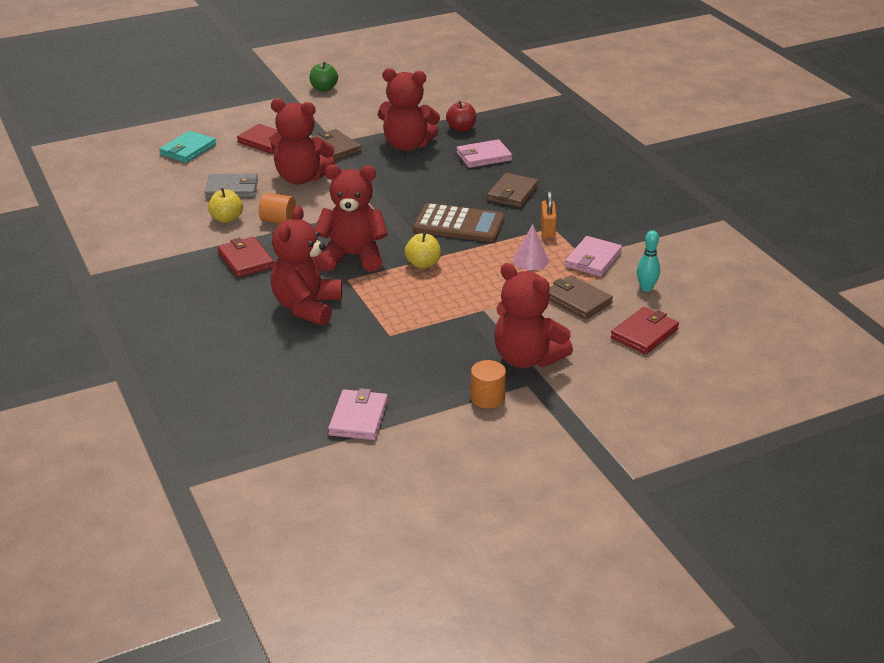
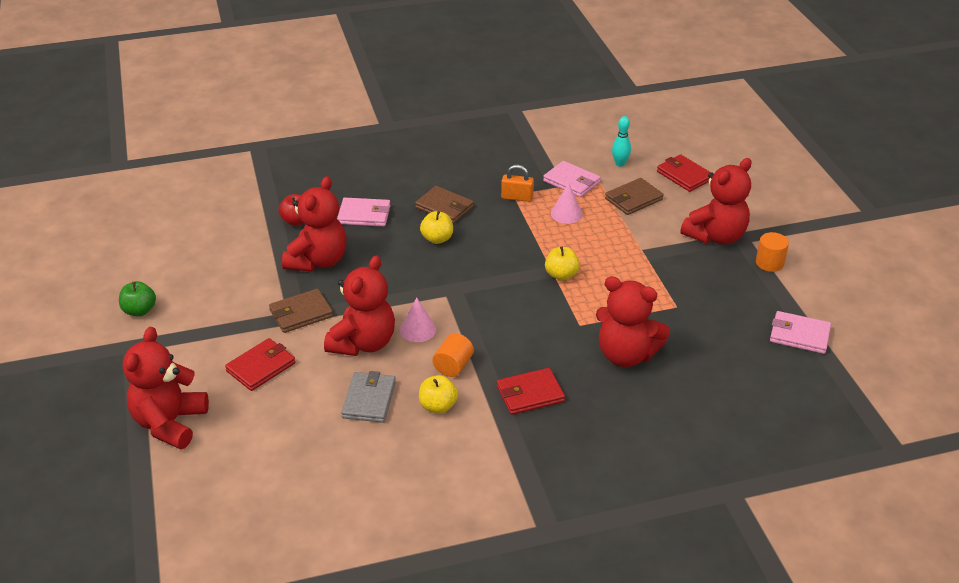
camera: 80 degrees left, 5 degrees up
(188, 150) = (251, 437): turquoise wallet -> none
(324, 200) = (418, 329): none -> pink cone
(353, 257) = (539, 318): red teddy bear -> red teddy bear (170, 423)
(459, 195) = (437, 239): none -> yellow apple
(459, 224) = (494, 246): brown calculator -> none
(483, 157) = (364, 215): pink wallet -> pink wallet turned 75 degrees counterclockwise

